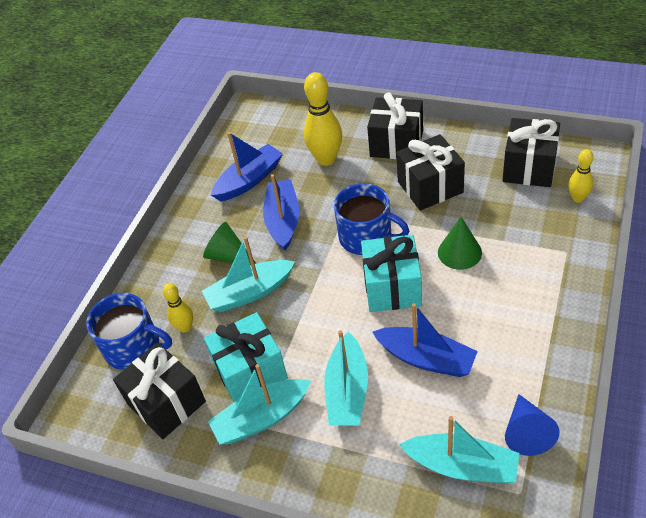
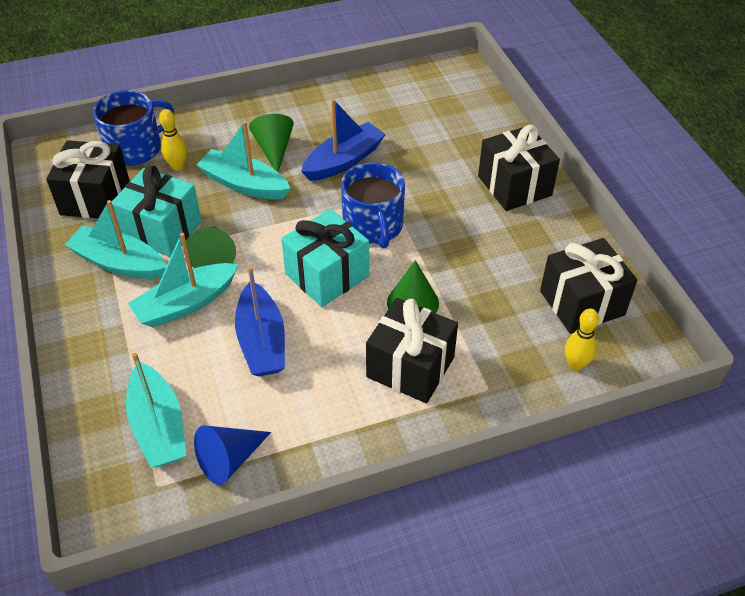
camera: 45 degrees right, 0 degrees up
(134, 347) = (135, 148): blue mug -> blue mug turned 105 degrees counterclockwise
(249, 180) = (372, 114): blue boat -> none
(311, 349) = (213, 256): none -> green cone
(326, 159) = (445, 148): yellow bowling pin -> none
(430, 187) = (479, 239): black gift -> black gift (410, 367)

